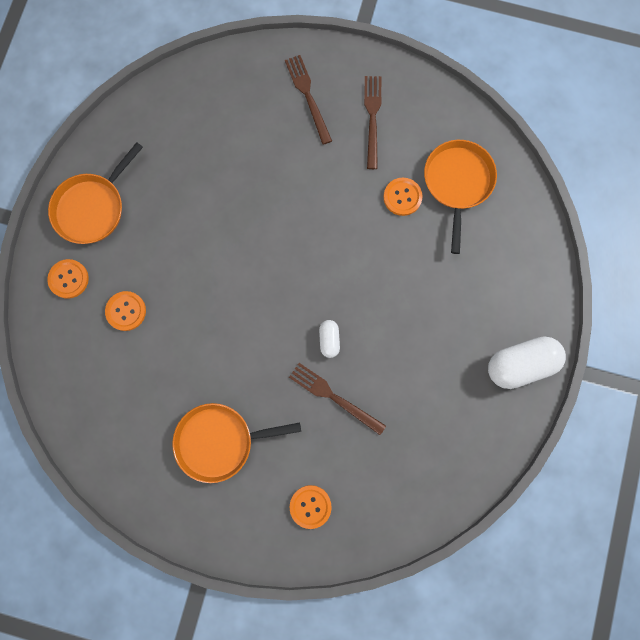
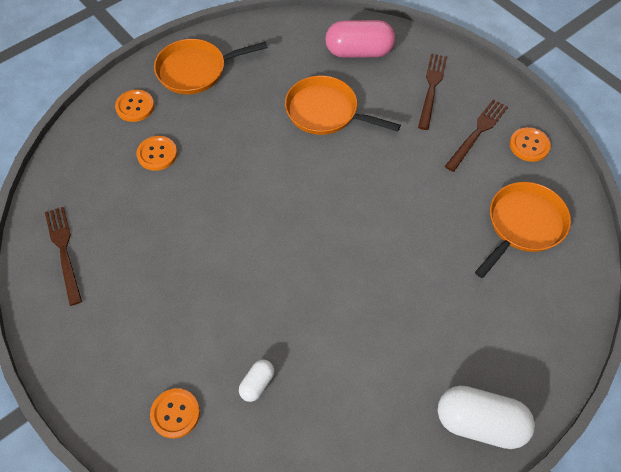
camera: 35 degrees right, 20 degrees down
(219, 441) = (144, 300): orange pan -> orange pan (325, 112)
(221, 96) = (359, 52): none -> pink capsule
(329, 340) = (307, 280): white capsule -> white capsule (257, 384)
(334, 397) = (273, 331): brown fork -> brown fork (64, 251)
(402, 197) = (461, 206): orange button -> orange button (529, 145)

